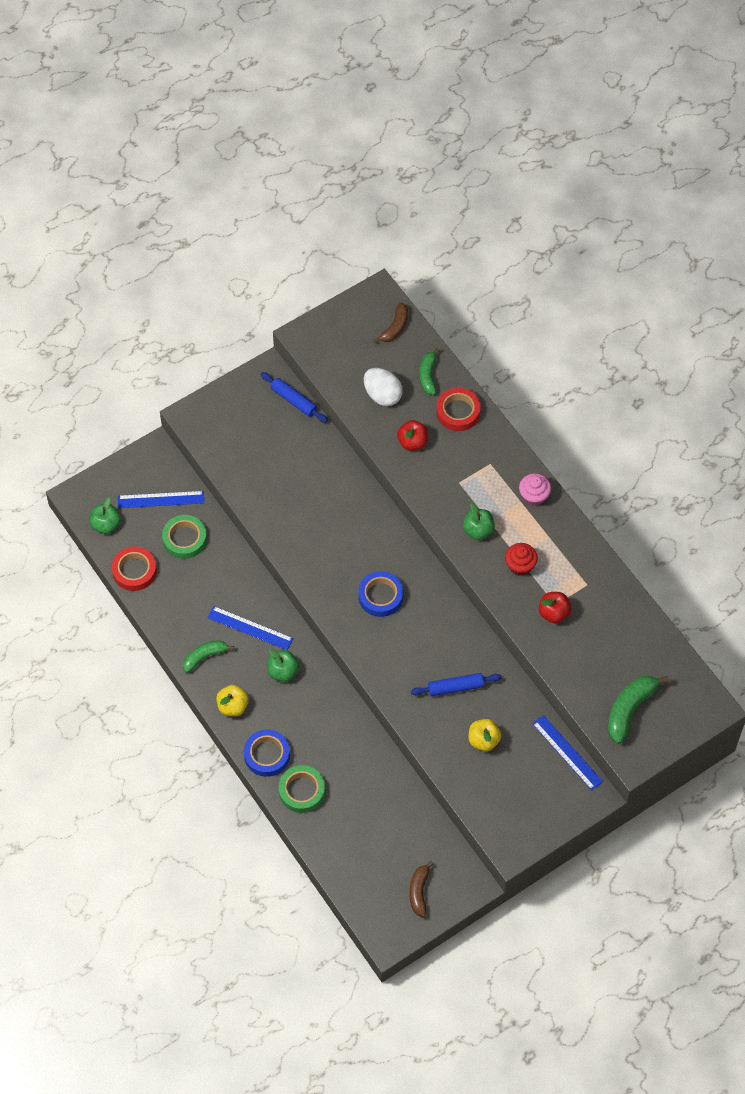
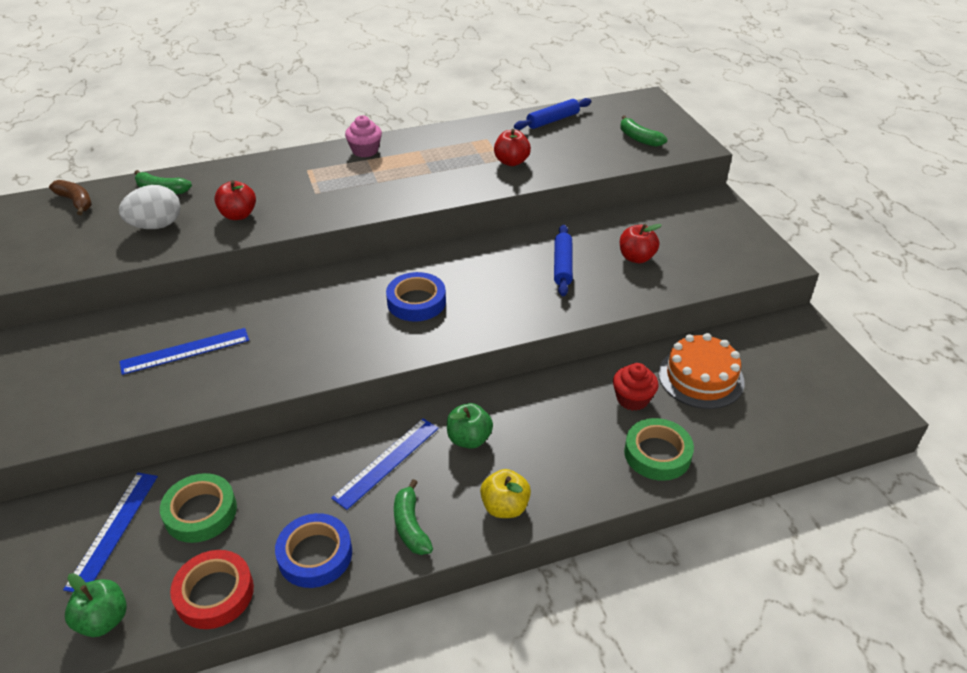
camera: 75 degrees left, 20 degrees down
(267, 755) = (594, 482): blue tape -> blue tape (315, 555)
(294, 400) = (86, 326): blue rolling pin -> blue rolling pin (552, 120)
(386, 813) = (701, 377): none -> orange cake
(419, 891) = (811, 368): brown banana -> none
(458, 412) = (226, 178): red tape -> none
(478, 530) = (384, 190): green apple -> none
(483, 740) = (636, 257): yellow apple -> red apple
(520, 565) = (444, 172): red cupcake -> red cupcake (632, 399)
(567, 752) = (663, 206): blue ruler -> blue ruler (185, 351)
(630, 709) = (639, 138): green banana -> green banana, size x0.65

